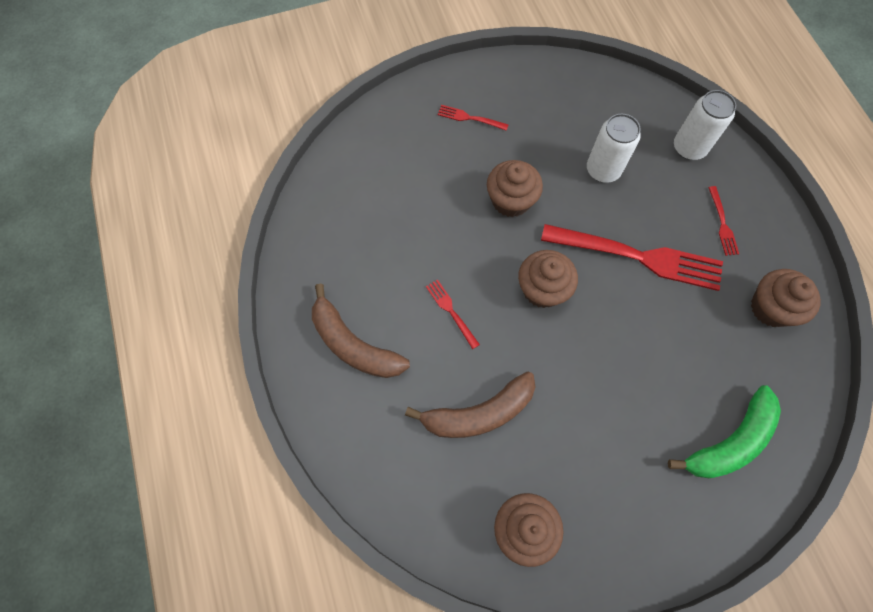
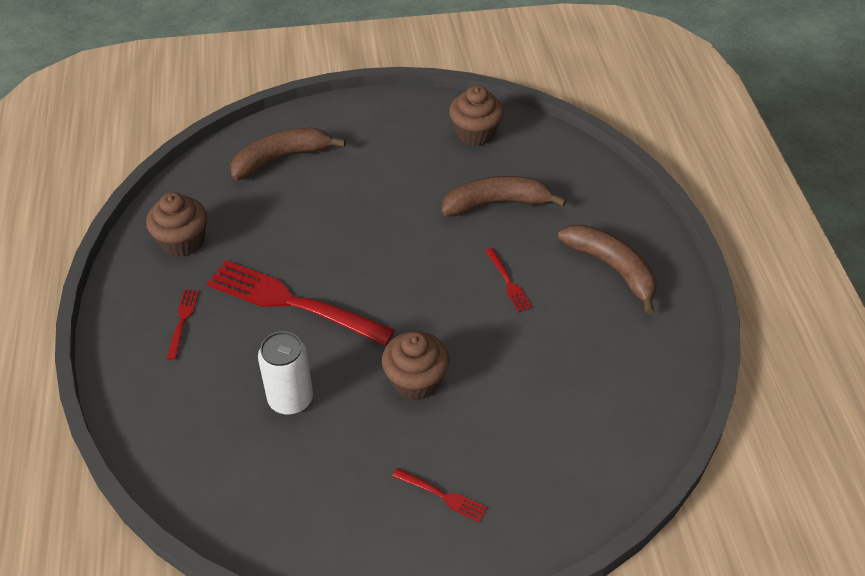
camera: 170 degrees left, 20 degrees down
(542, 289) = (407, 288): brown cupcake -> none
(689, 148) = (170, 410): white can -> none
(730, 441) = (281, 159): green banana -> brown banana

